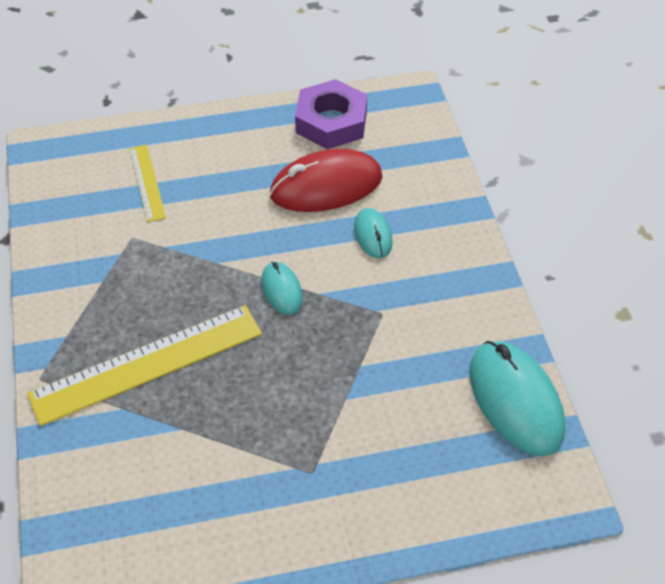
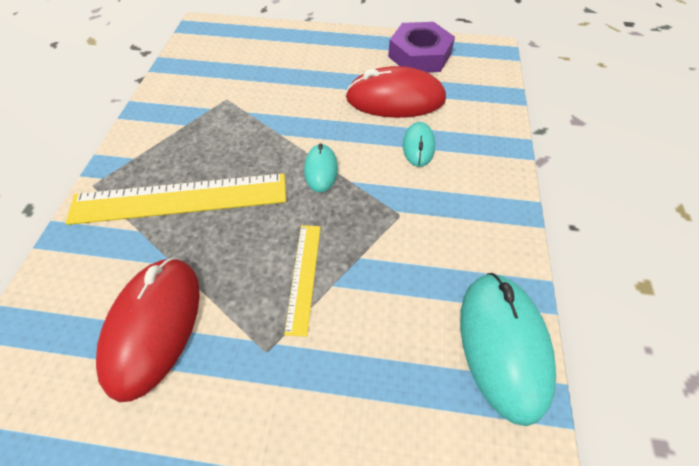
camera: 20 degrees right, 5 degrees up
(147, 182) = (259, 64): yellow ruler -> yellow ruler (303, 276)
(195, 486) = (154, 326): none -> red mouse

